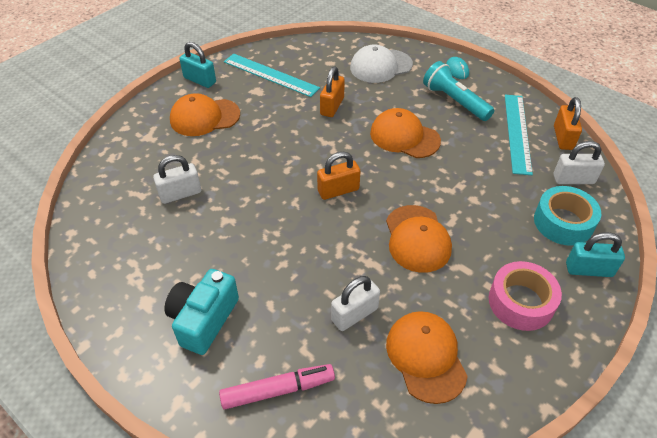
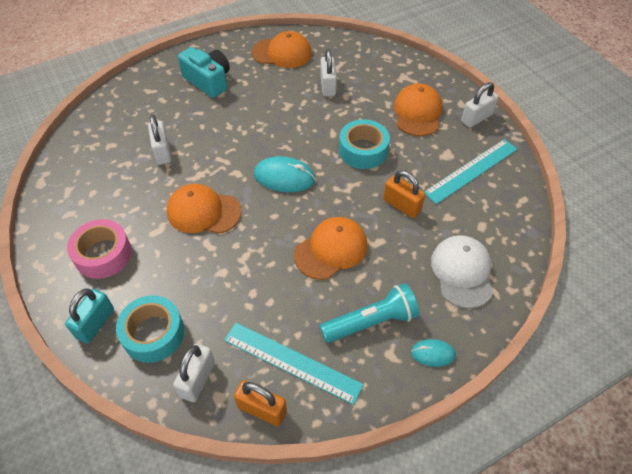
camera: 110 degrees right, 5 degrees up
(200, 80) = (476, 118): turquoise padlock -> white padlock
(275, 143) = (363, 150): none -> turquoise tape
(278, 390) = (137, 103): pink marker -> none
(338, 190) = (284, 177): orange padlock -> turquoise mouse
(426, 357) = (105, 178): orange cap -> orange cap (282, 53)

